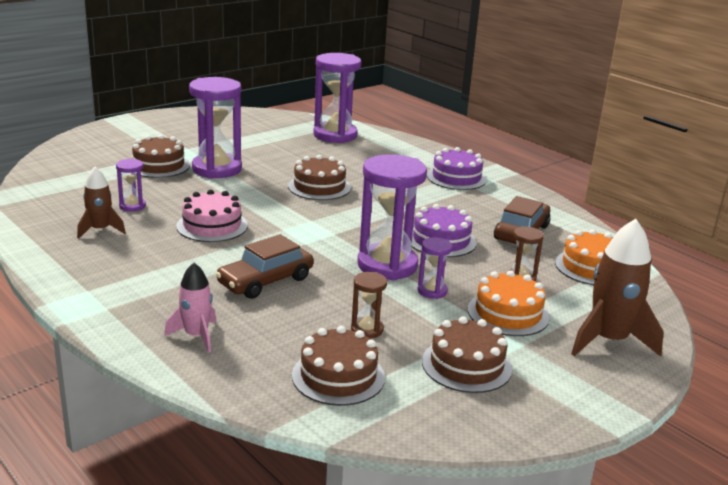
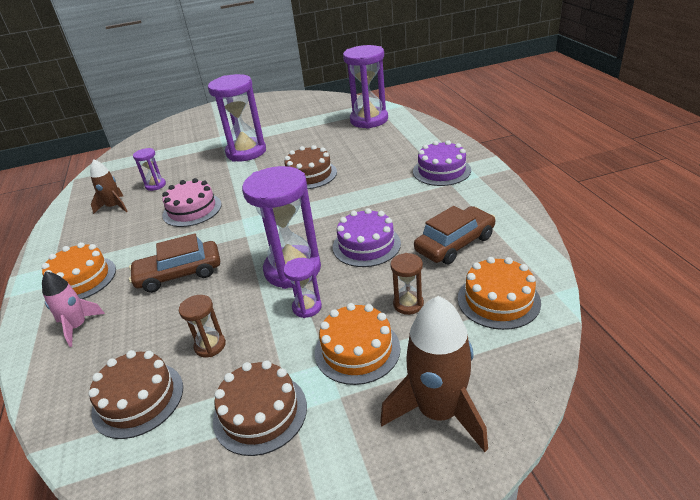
camera: 30 degrees right, 10 degrees up
(145, 298) = (81, 279): none -> orange cake
(159, 165) = (208, 147): brown cake -> none

